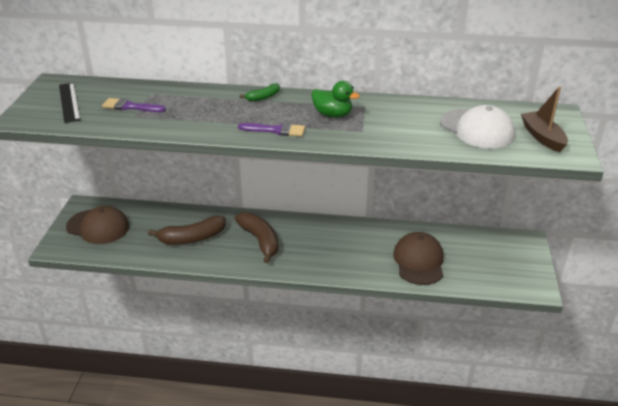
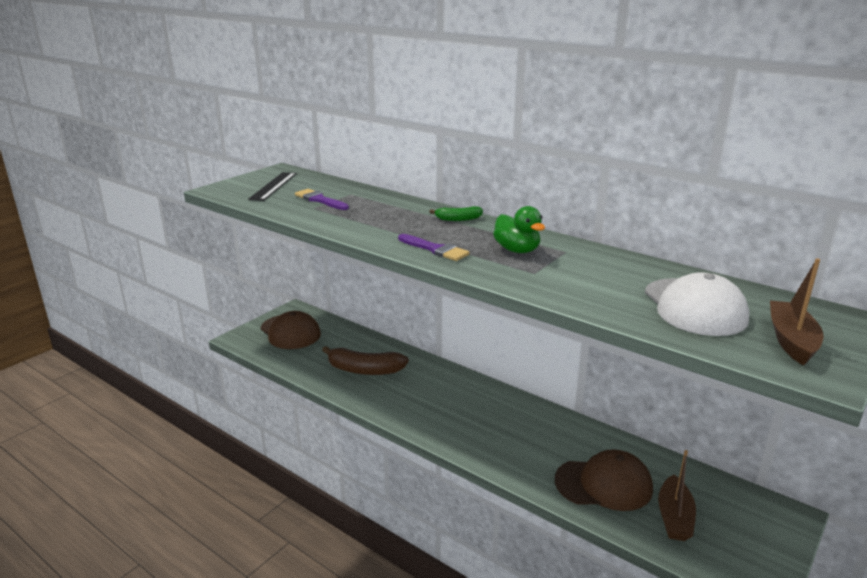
camera: 30 degrees right, 10 degrees down
(260, 241) = (431, 395): brown banana -> none
(419, 261) = (604, 484): brown cap -> brown cap turned 60 degrees clockwise
(471, 266) = (674, 517): none -> brown boat

